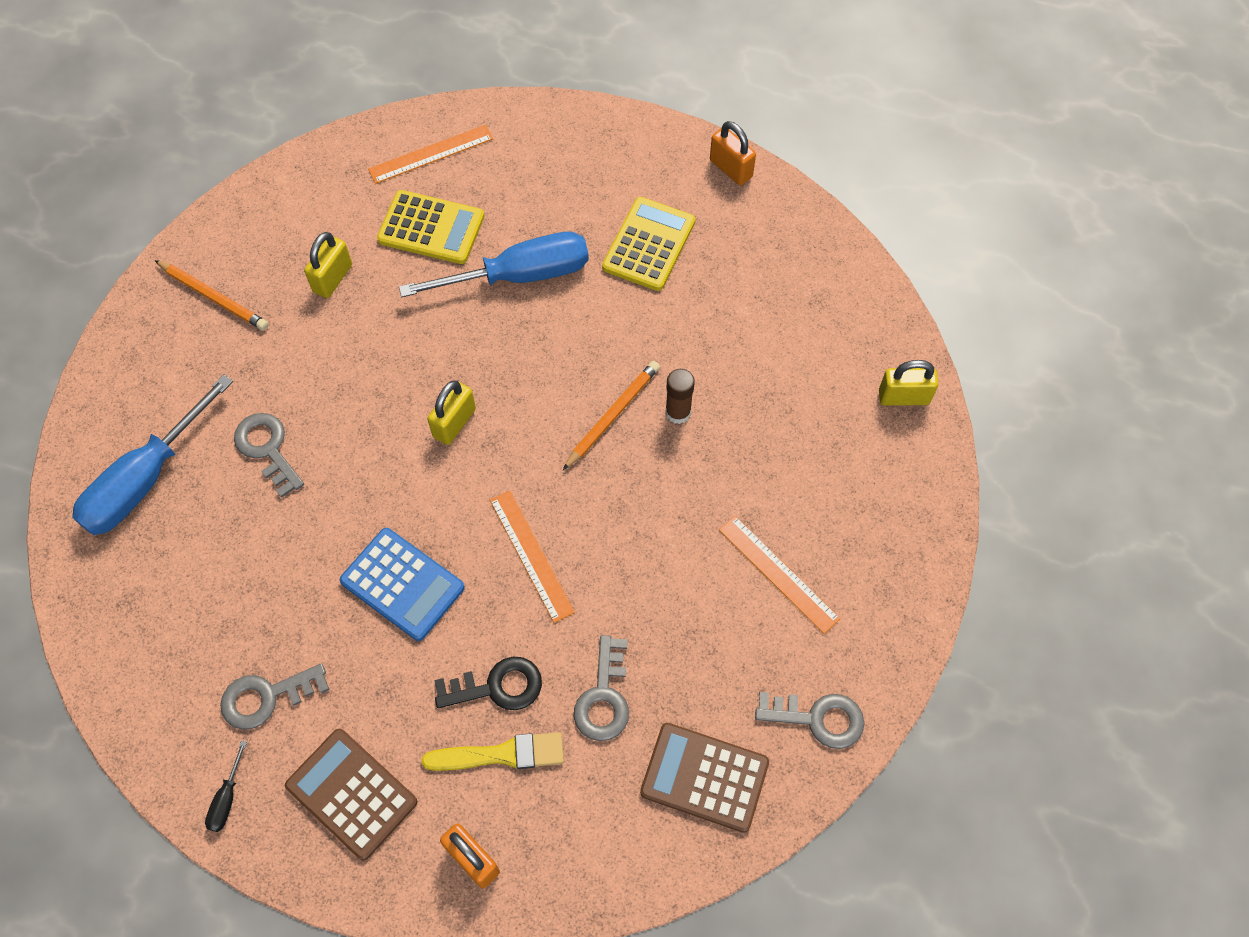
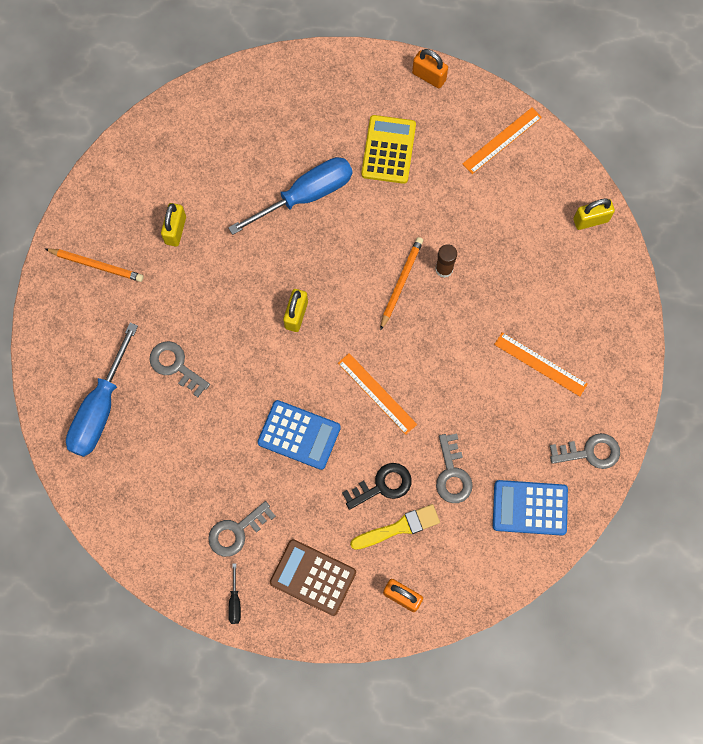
camera: 15 degrees left, 10 degrees up
(431, 154) = (212, 116): orange ruler -> orange ruler (502, 140)
(431, 228) = (232, 175): yellow calculator -> none
(704, 777) = (529, 507): brown calculator -> blue calculator

